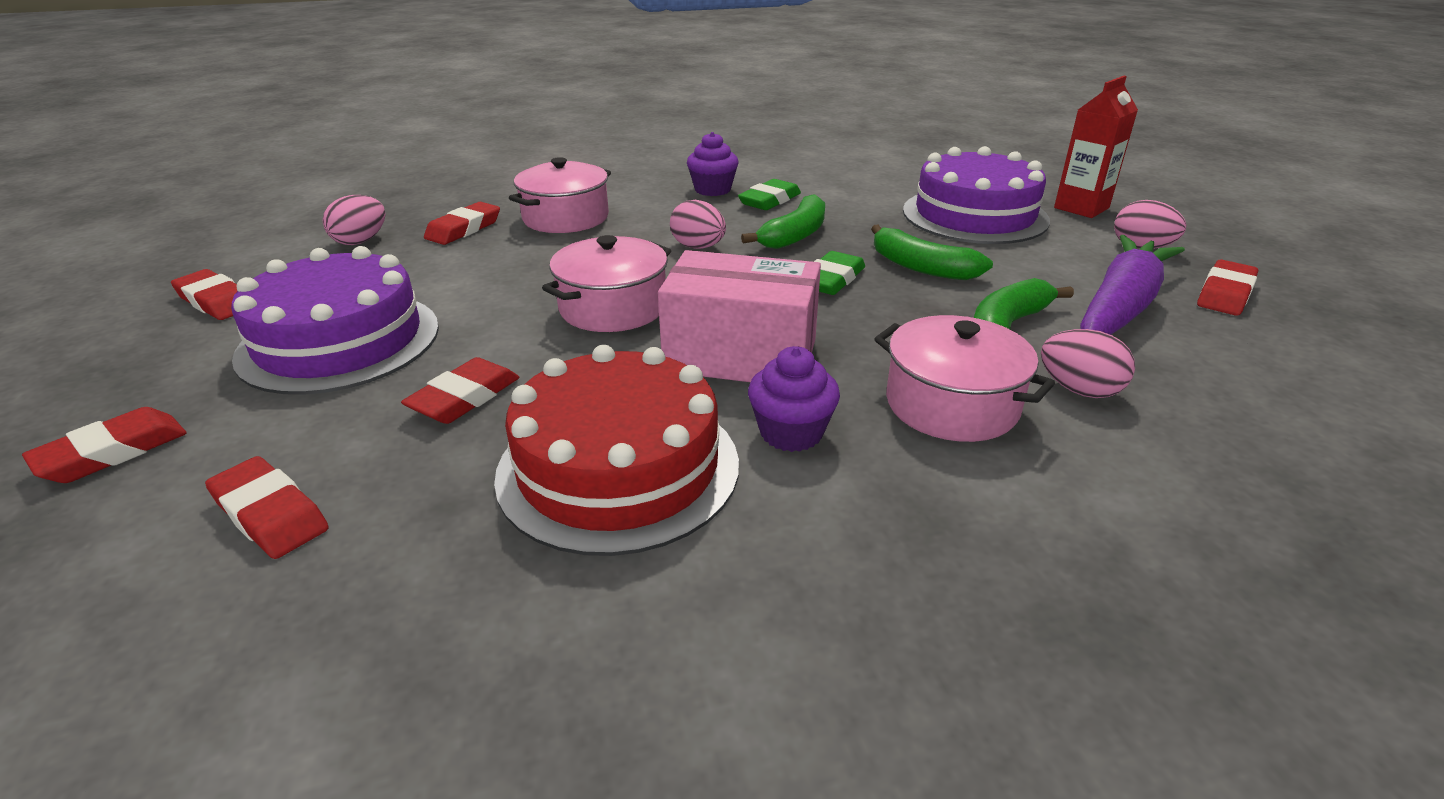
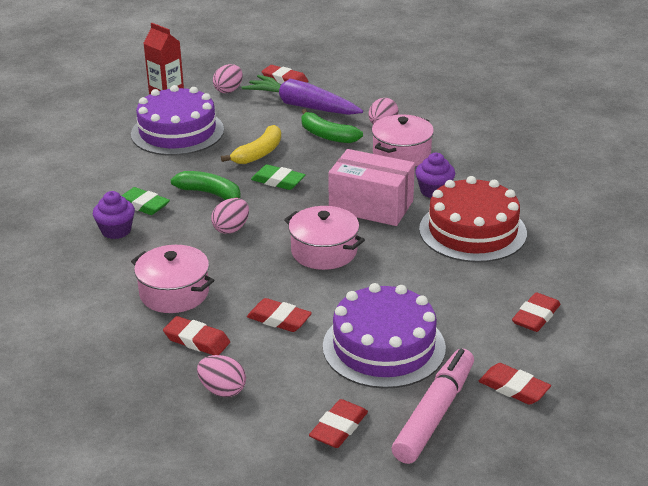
camera: 95 degrees left, 0 degrees up
(153, 369) = (434, 413): none -> pink marker
(464, 398) = (432, 284): red eraser -> red eraser (279, 319)
(741, 355) = (371, 206): pink box -> pink box turned 75 degrees counterclockwise
(921, 267) = (259, 153): green banana -> yellow banana

